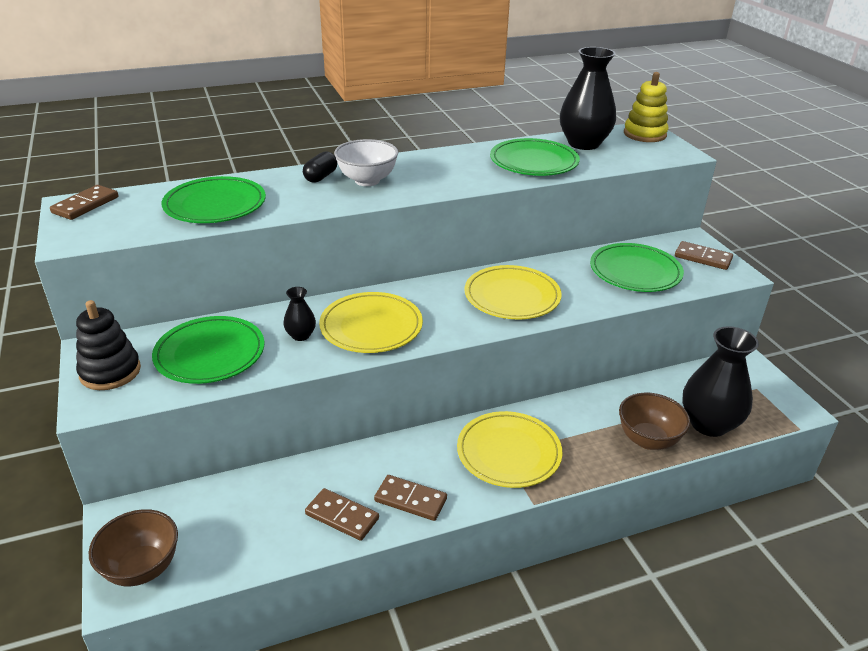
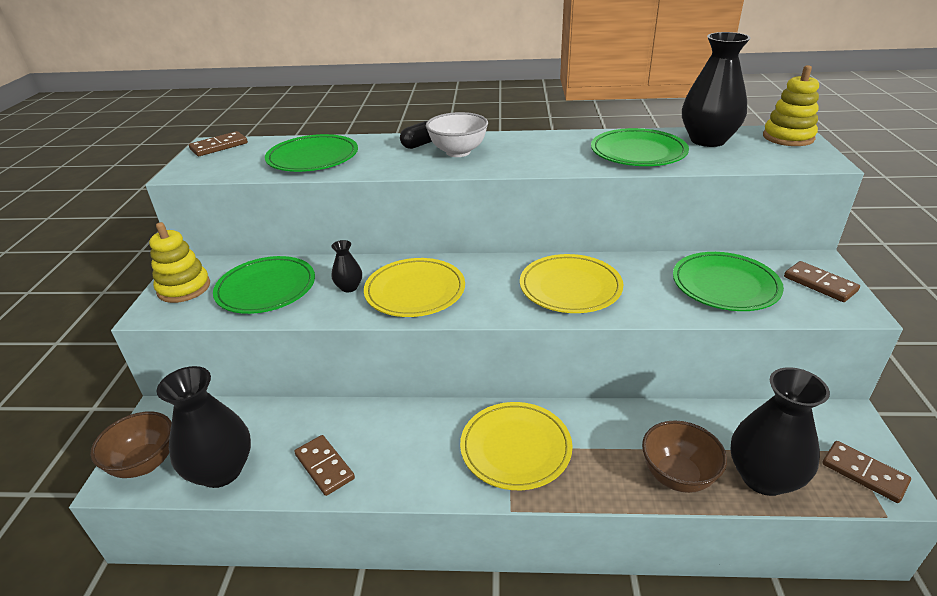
camera: 25 degrees right, 0 degrees up
(110, 372) = (184, 288): black stacking toy -> yellow stacking toy
(236, 550) = (221, 471): none -> black vase
(410, 500) = (394, 469): brown domino -> brown domino (864, 473)

